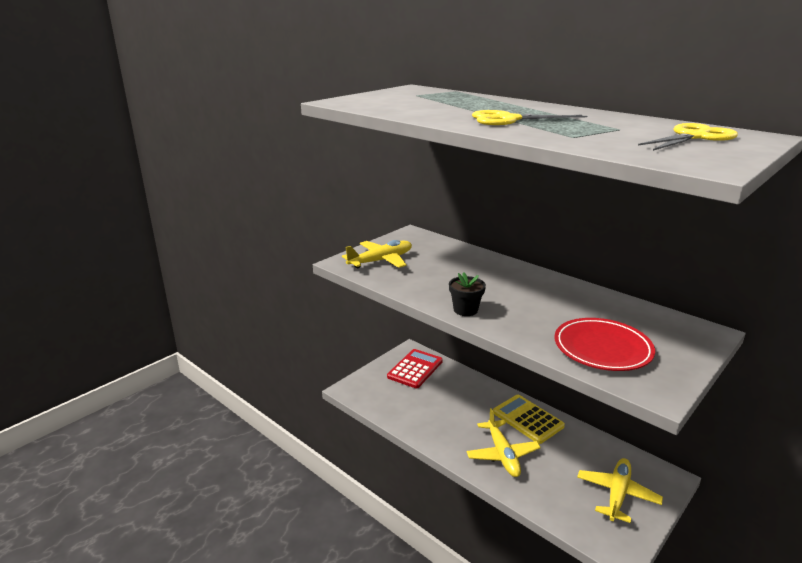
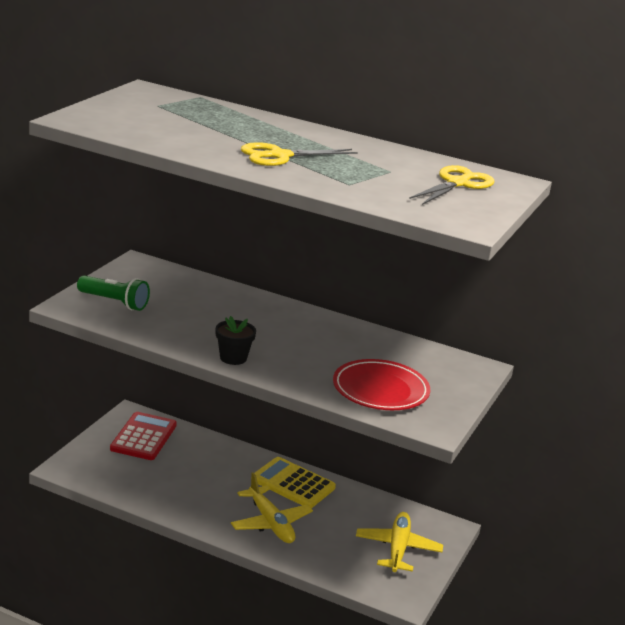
camera: 20 degrees left, 0 degrees up
(381, 261) = (114, 302): yellow plane -> green flashlight

